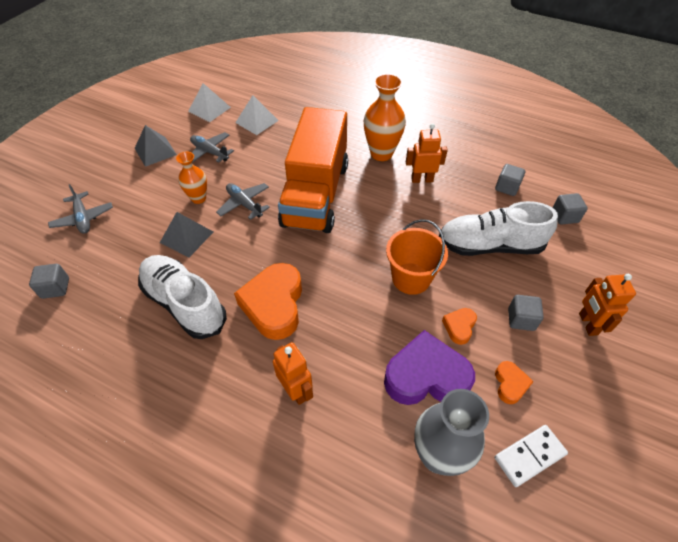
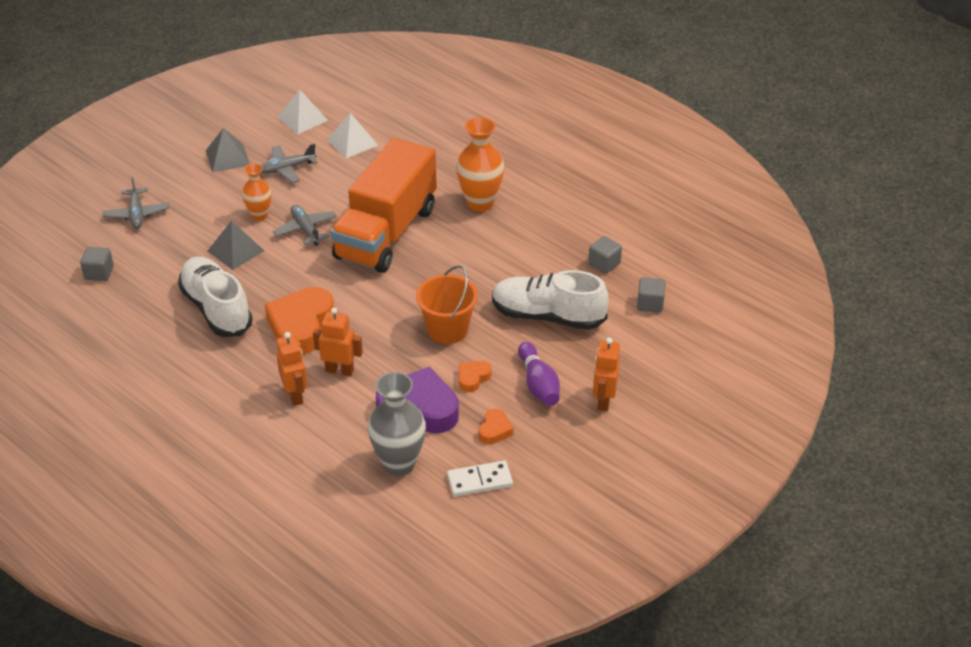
camera: 15 degrees right, 10 degrees down
(210, 152) = (287, 169): grey plane -> grey plane turned 75 degrees counterclockwise
(422, 179) = (511, 239): orange robot -> orange robot (340, 370)
(521, 319) = (538, 384): grey cube -> purple bowling pin

